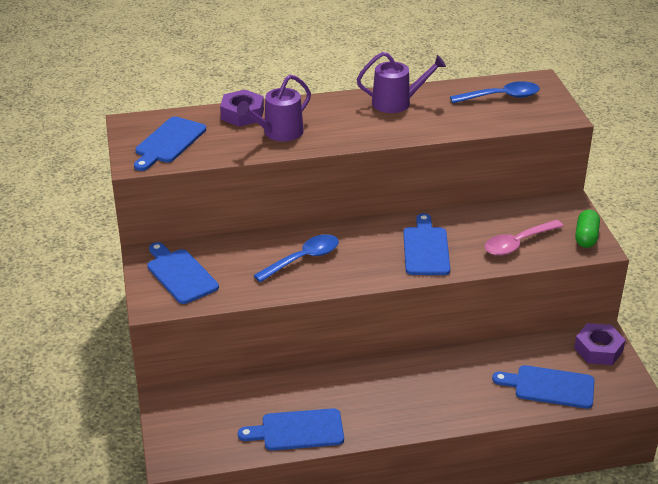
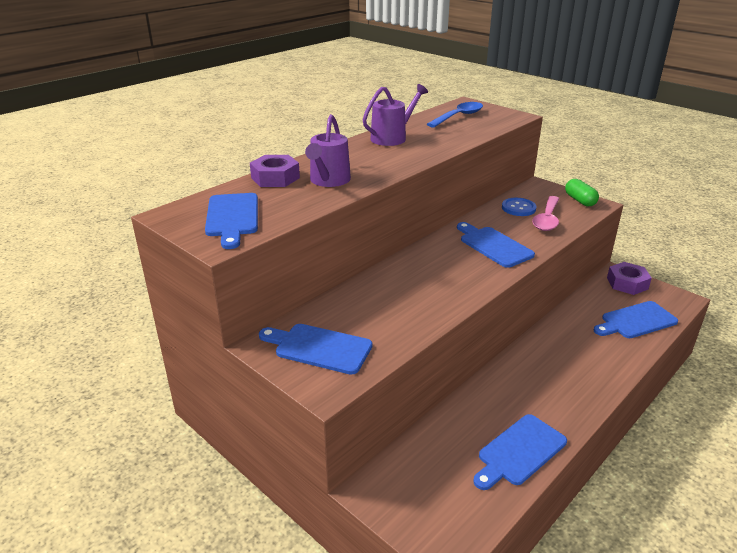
camera: 35 degrees left, 5 degrees down
(303, 259) = (413, 289): blue spoon -> none
(507, 220) = (518, 208): none -> blue button

